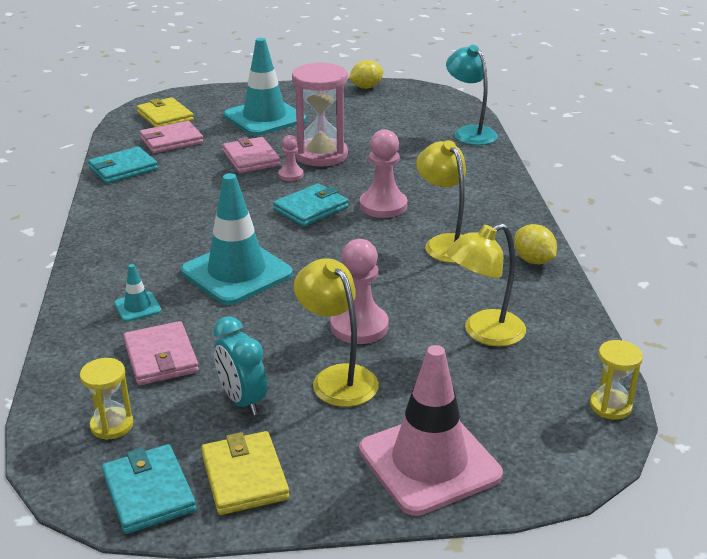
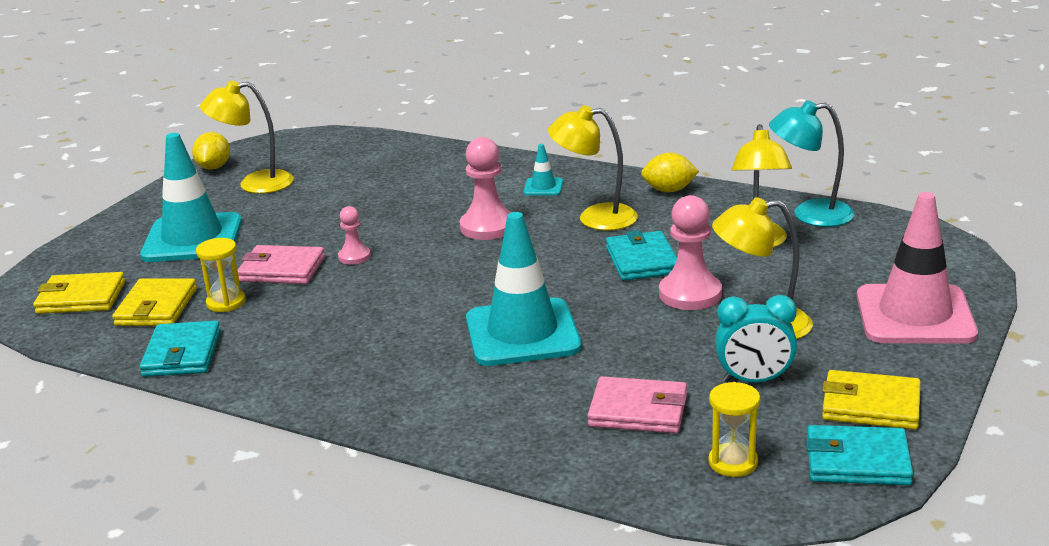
camera: 55 degrees left, 5 degrees down
(137, 307) = (525, 406): turquoise traffic cone -> turquoise traffic cone (543, 187)
(171, 141) = (156, 307): pink wallet -> yellow wallet
(311, 208) = (443, 264): turquoise wallet -> turquoise wallet (642, 260)
(321, 155) = (334, 230): pink hourglass -> none
(358, 107) = (255, 184): none -> yellow lamp
(470, 132) = (401, 148): turquoise lamp -> turquoise lamp (810, 214)
(610, 406) = (901, 225): yellow hourglass -> yellow hourglass (226, 303)

